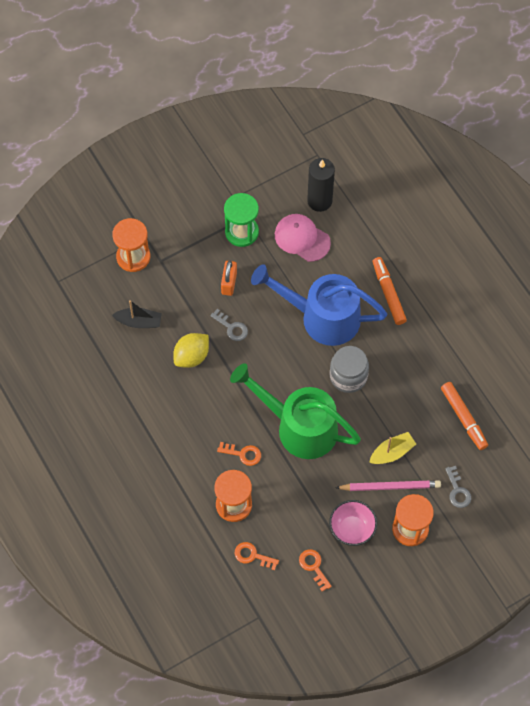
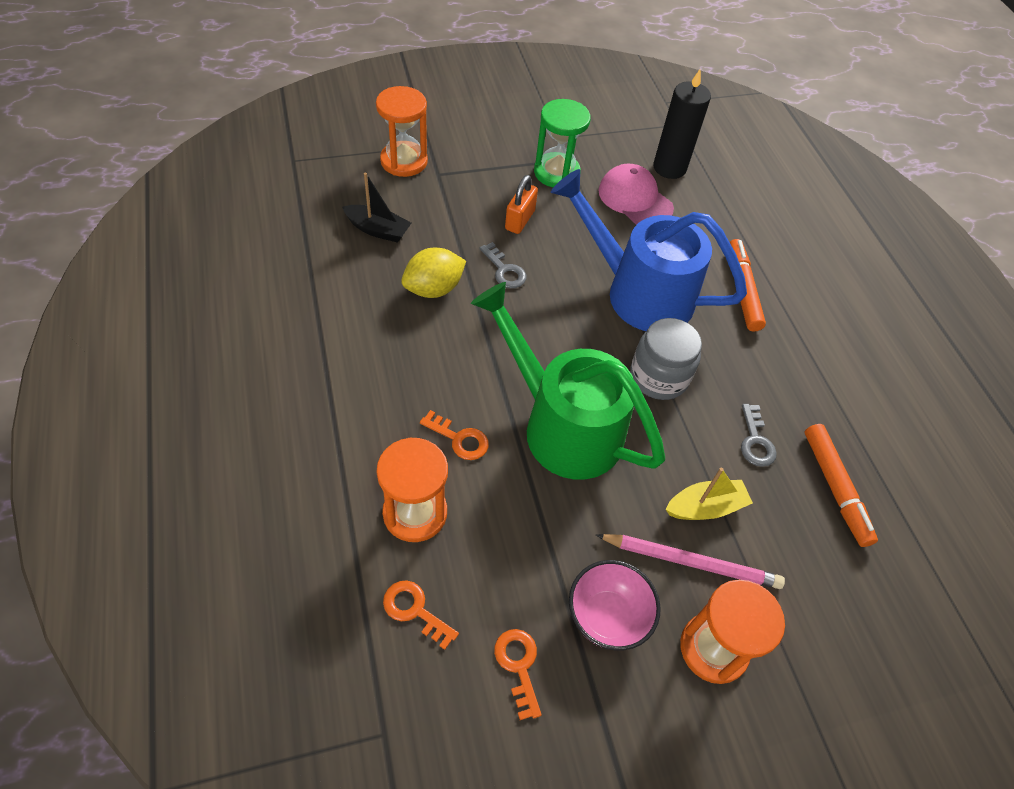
camera: 10 degrees right, 10 degrees down
(457, 491) = (810, 605): grey key -> grey key (755, 441)

